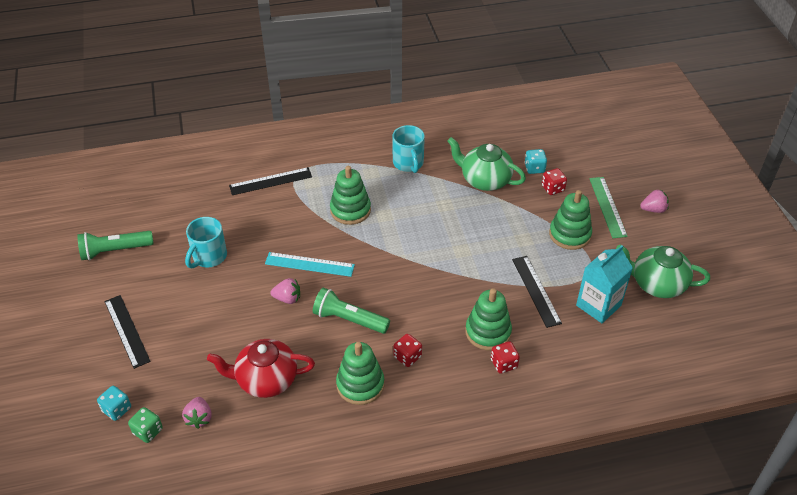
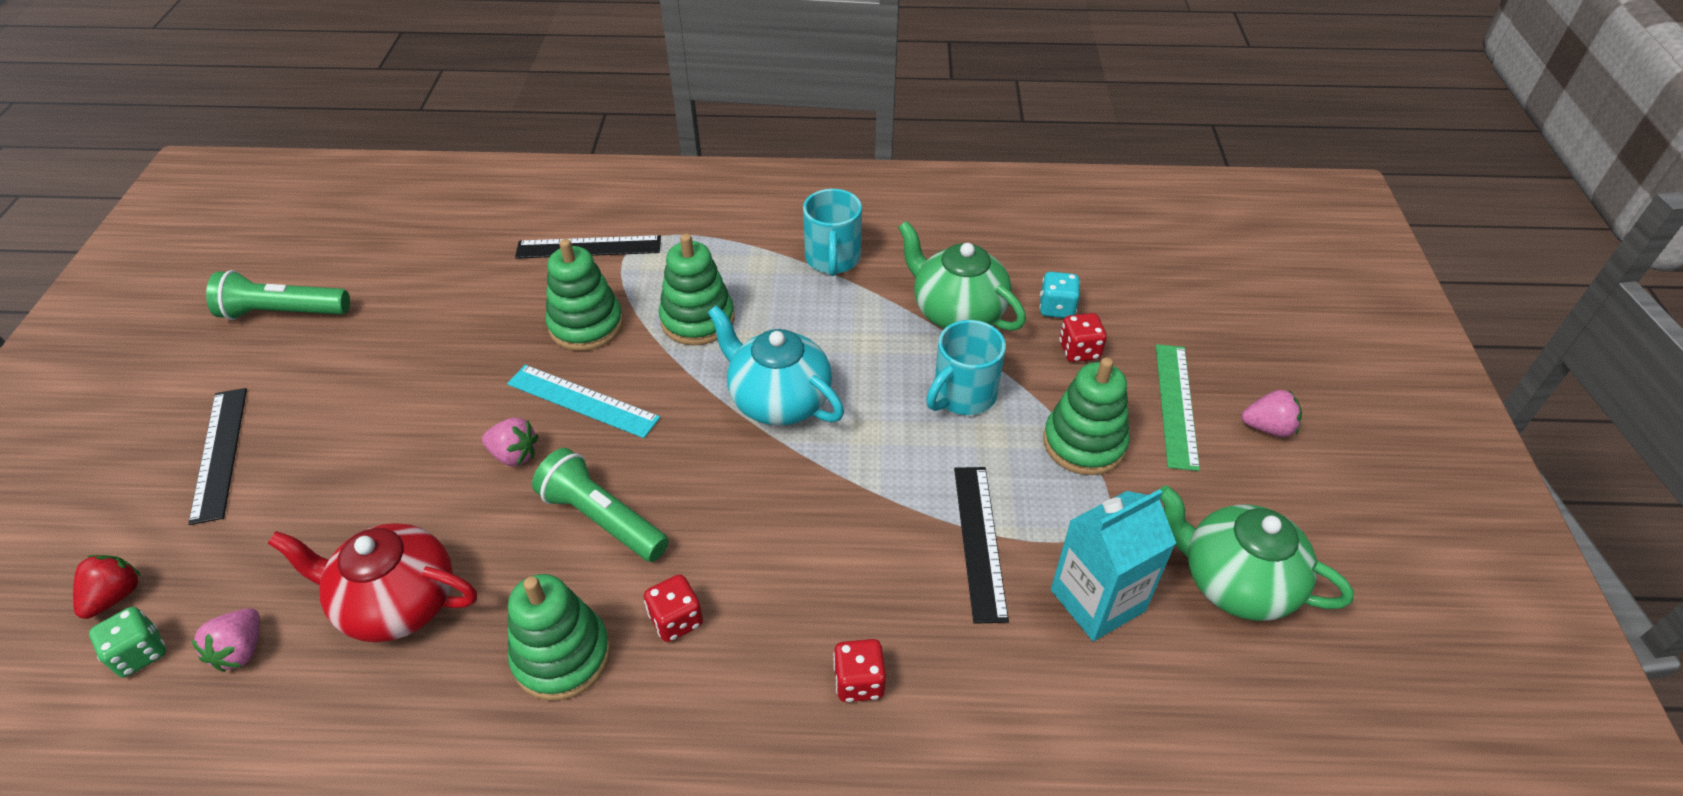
camera: 15 degrees right, 0 degrees up
(117, 409) = (115, 596): turquoise dice -> red strawberry
(209, 257) = (423, 353): turquoise mug -> turquoise mug (962, 395)
(411, 243) = (778, 400): none -> turquoise teapot
(488, 332) = (853, 605): green stacking toy -> green stacking toy (586, 325)

